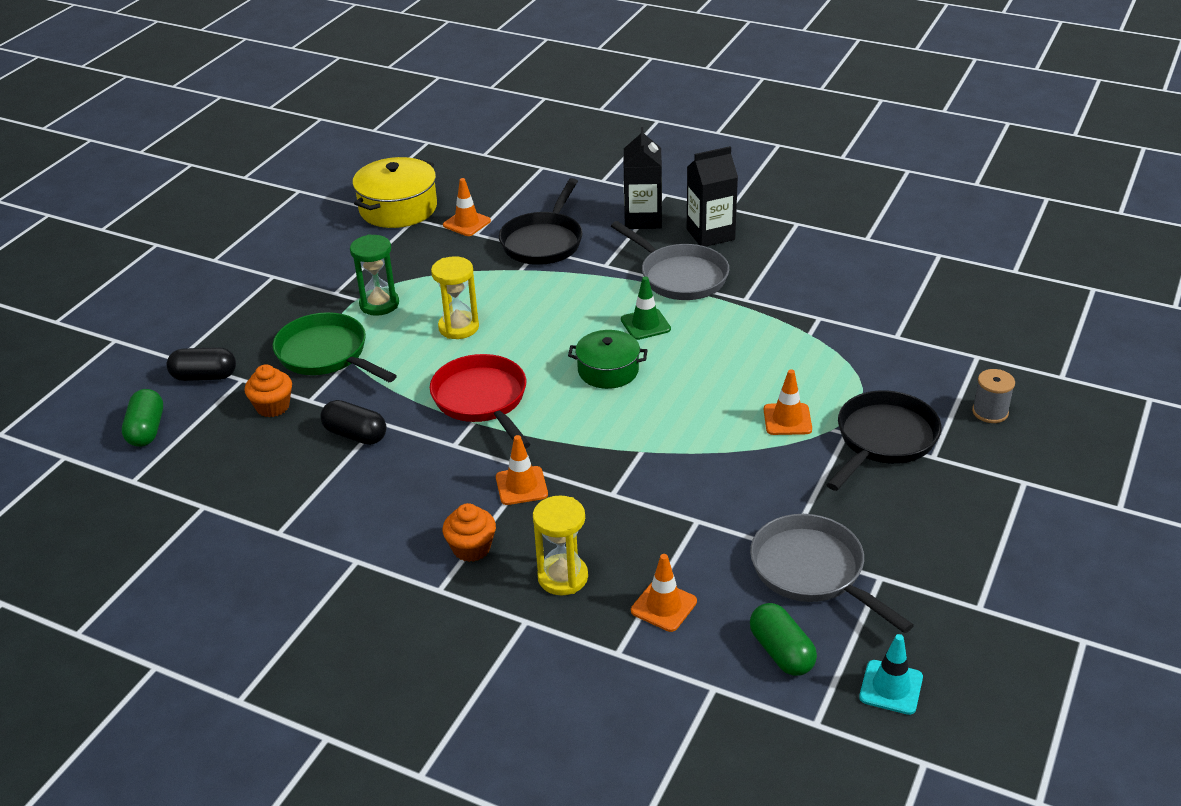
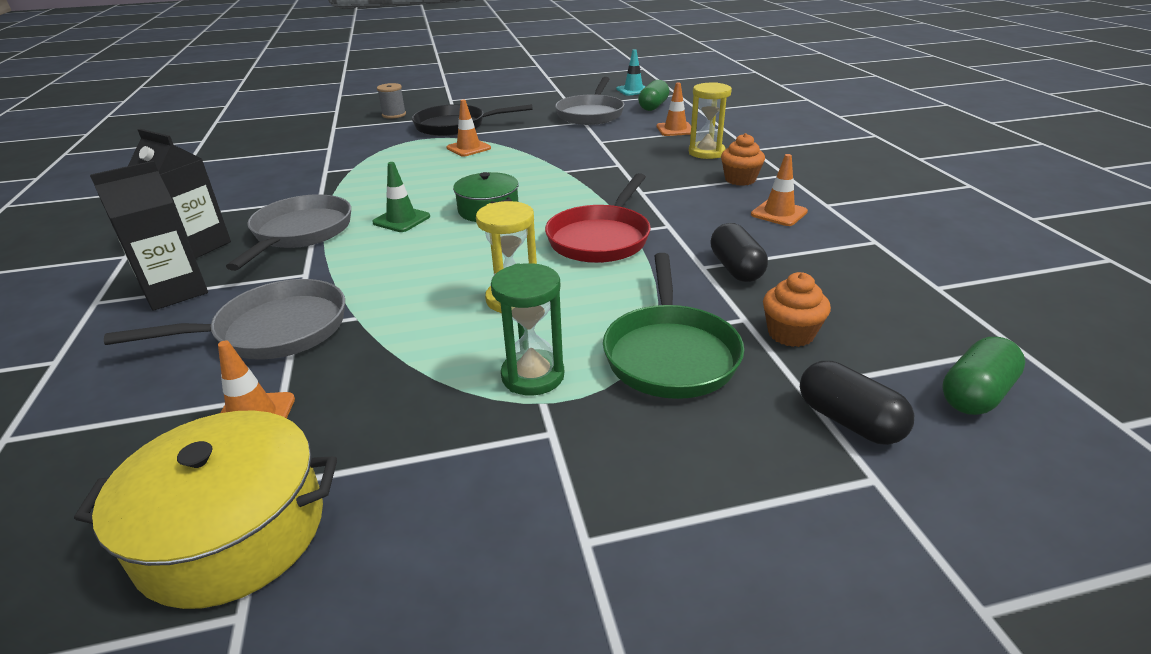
camera: 130 degrees left, 5 degrees down
(521, 486) = (662, 188): orange traffic cone -> orange traffic cone (779, 213)
(543, 242) = (273, 330): black pan -> grey pan

